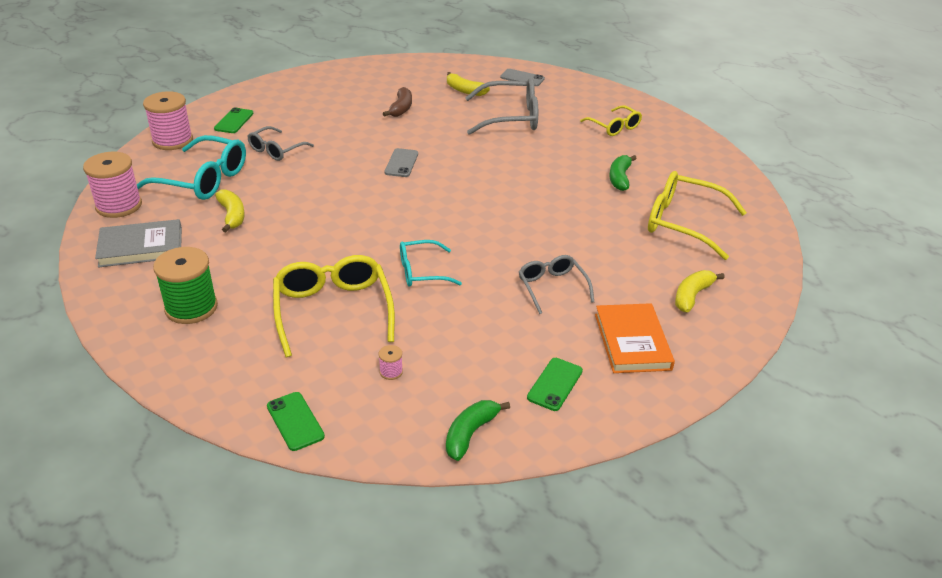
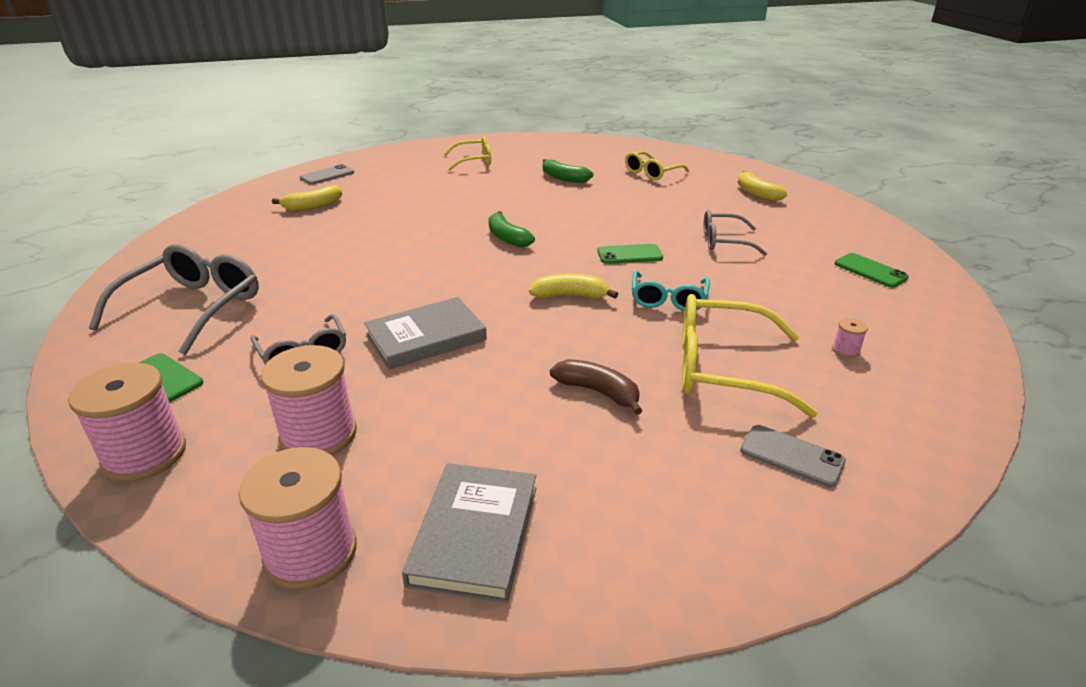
camera: 65 degrees left, 5 degrees down
(191, 307) = (677, 492): green spool -> none
(203, 180) = (318, 435): turquoise glasses -> pink spool
(232, 215) = (451, 419): yellow banana -> yellow banana (570, 296)
(295, 421) = (935, 430): green phone -> green phone (629, 254)
(312, 184) = (426, 337): none -> grey book
(401, 108) = (304, 247): brown banana -> brown banana (598, 392)
(401, 163) = (434, 270): grey phone -> grey phone (791, 456)
(470, 434) = (944, 324): green banana -> green banana (507, 238)
(510, 117) = (402, 197): grey glasses -> grey glasses (192, 308)
(632, 341) = (813, 228): orange book -> none
(683, 223) = (652, 173): yellow glasses -> yellow glasses, size x0.60

